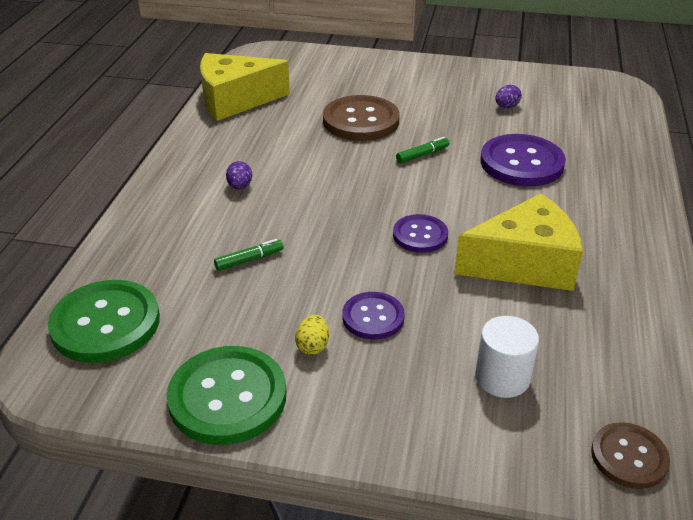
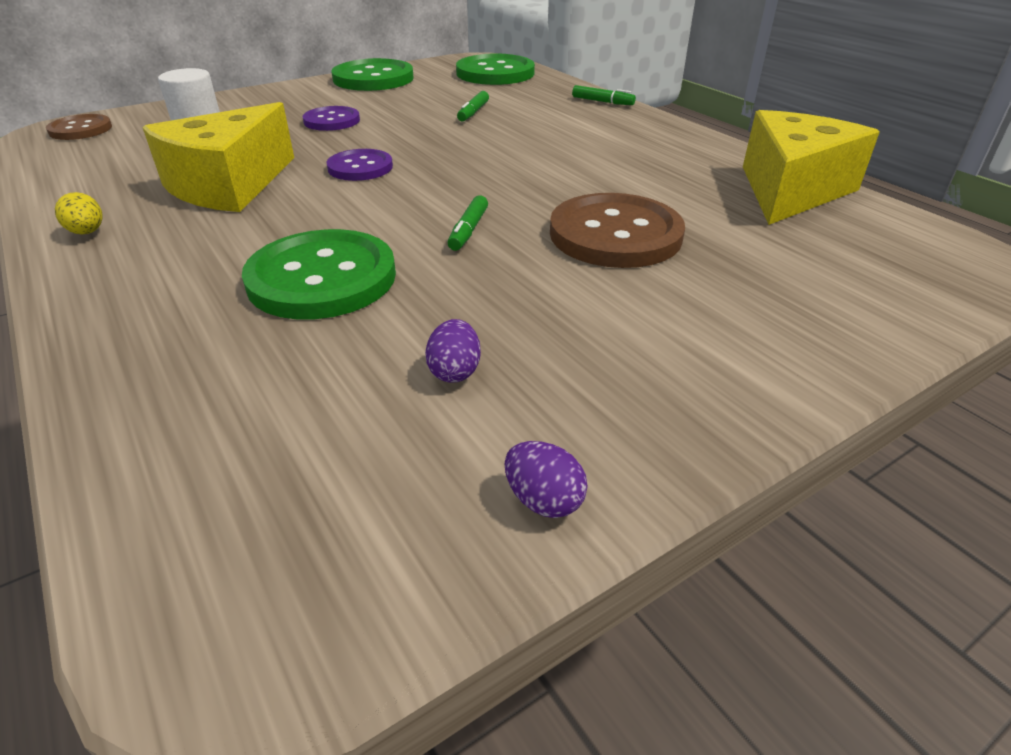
camera: 135 degrees right, 0 degrees up
(138, 216) = (602, 102): none -> green marker
(240, 186) = (581, 137): purple egg -> purple egg (543, 500)
(313, 346) = (354, 101): yellow egg -> yellow egg (87, 232)
(521, 163) = (322, 278): purple button -> green button

